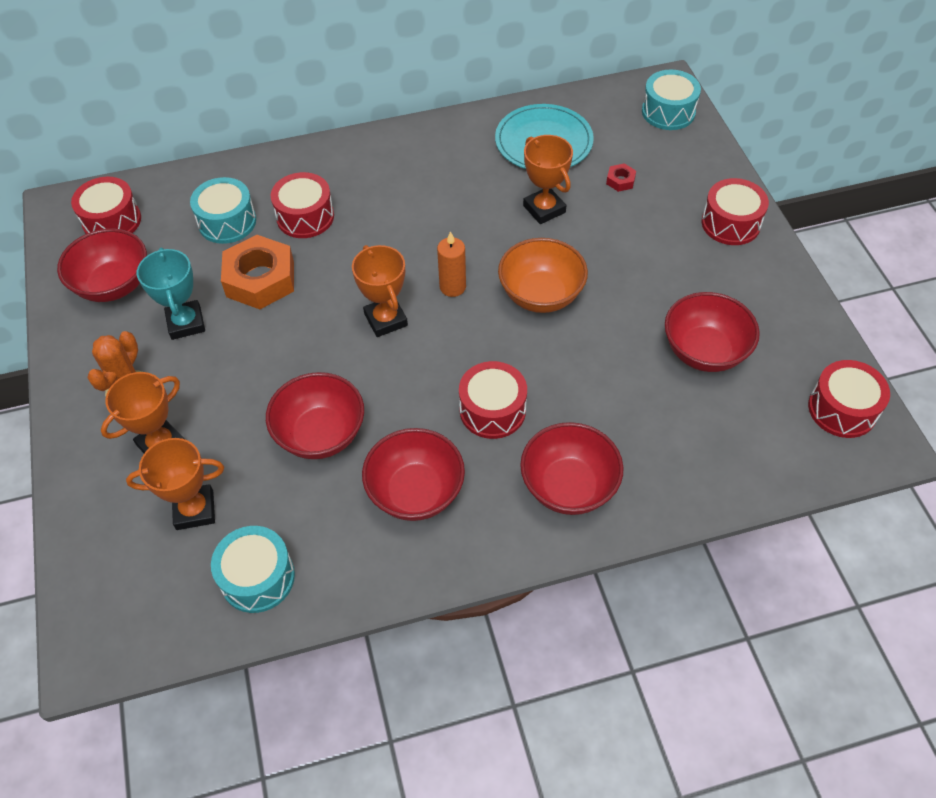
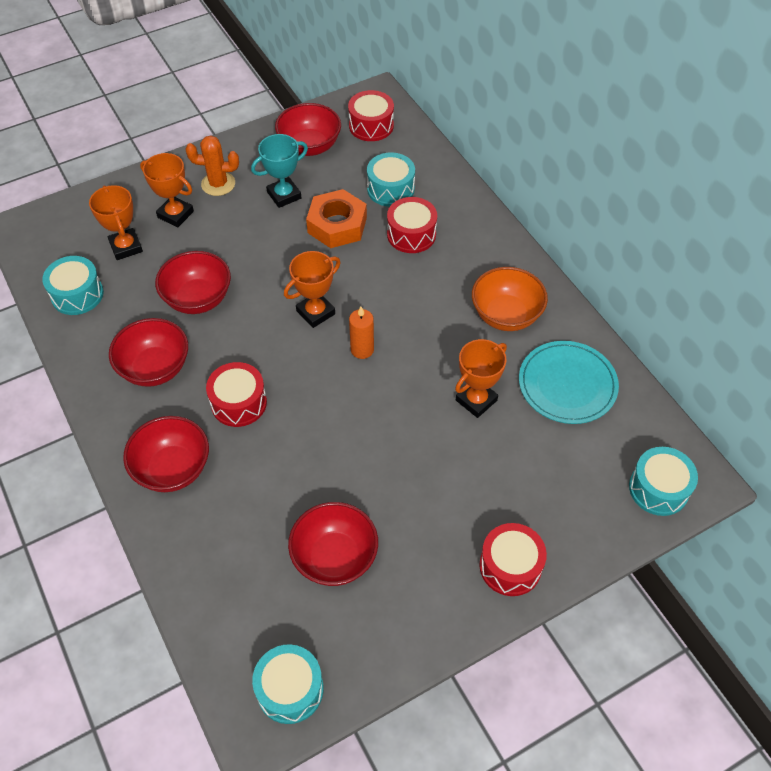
camera: 75 degrees right, 0 degrees up
(541, 295) = (370, 415): orange bowl -> orange bowl (506, 315)
(620, 181) = (536, 458): red nut -> none
(842, 409) = (290, 689): red drum -> turquoise drum

